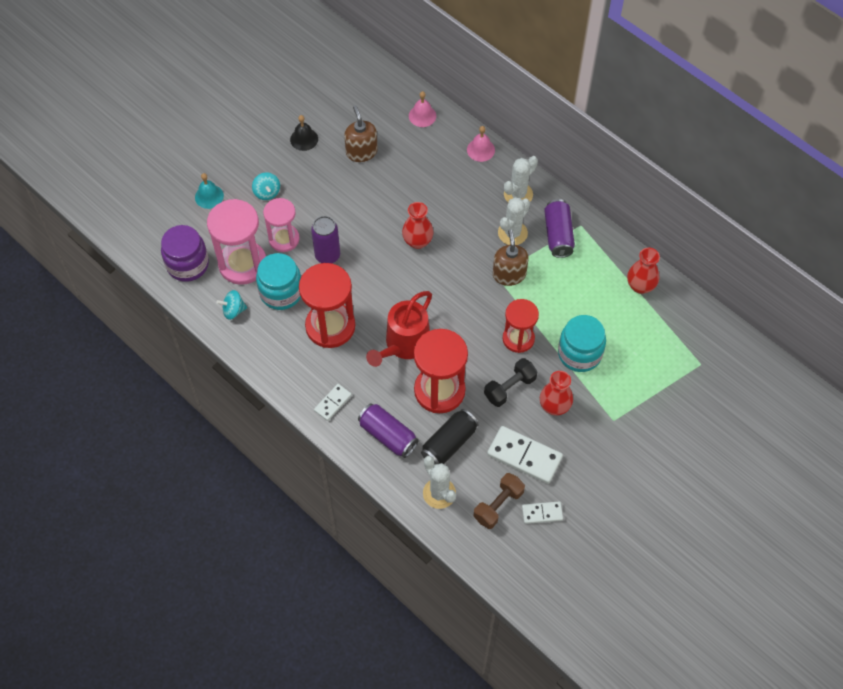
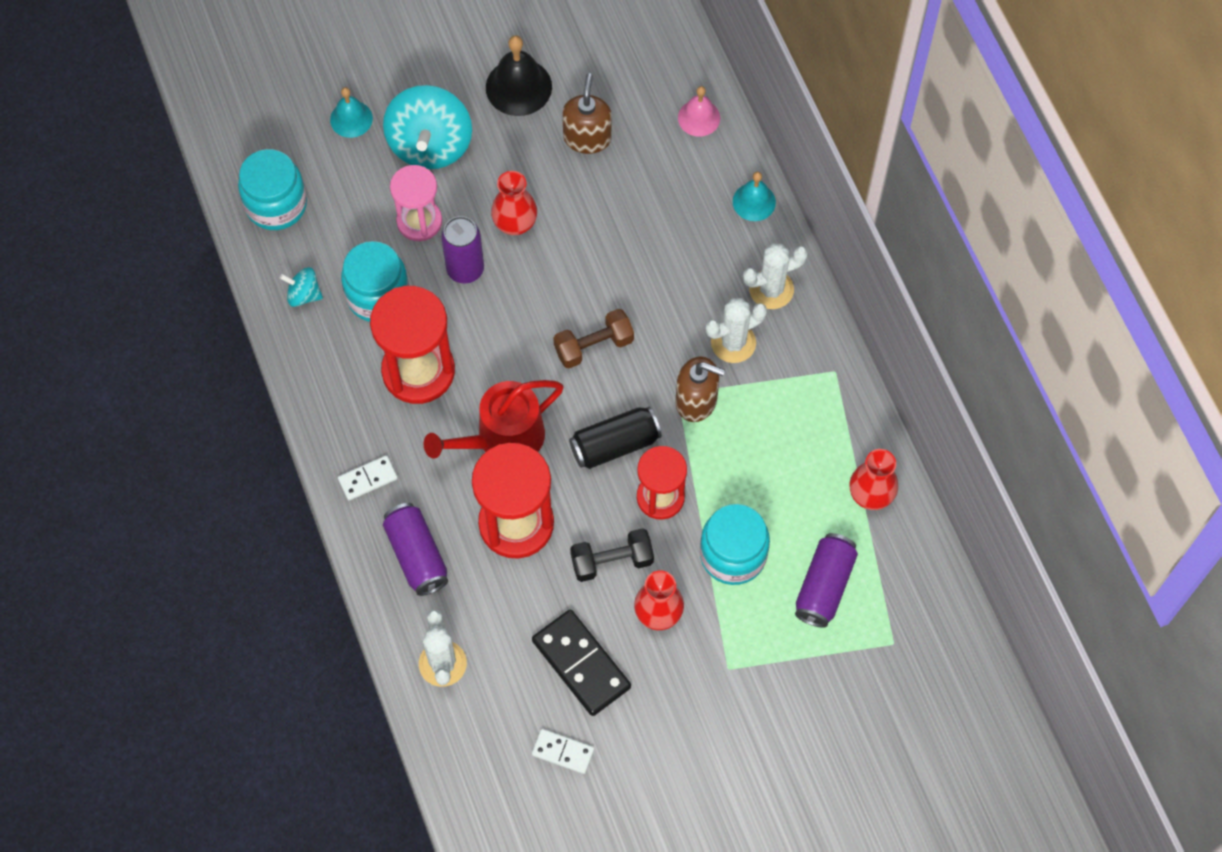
camera: 25 degrees right, 5 degrees up
(187, 264) = (276, 205): purple jar -> turquoise jar
(242, 264) = (347, 234): pink hourglass -> none
(267, 192) = (430, 145): turquoise spinning top -> turquoise spinning top, size x2.09
(304, 139) = (518, 87): black bell -> black bell, size x1.57
(417, 241) = (596, 300): red vase -> red vase (515, 224)
(449, 443) = (491, 602): black can -> black can (615, 445)
(480, 150) = (754, 202): pink bell -> turquoise bell
(498, 505) = (511, 715): brown dumbbell -> brown dumbbell (593, 346)
(509, 274) = (696, 400): brown soap dispenser -> brown soap dispenser turned 90 degrees clockwise
(524, 456) = (581, 664): white domino -> black domino
(558, 235) = (795, 372): purple can -> purple can (824, 586)

